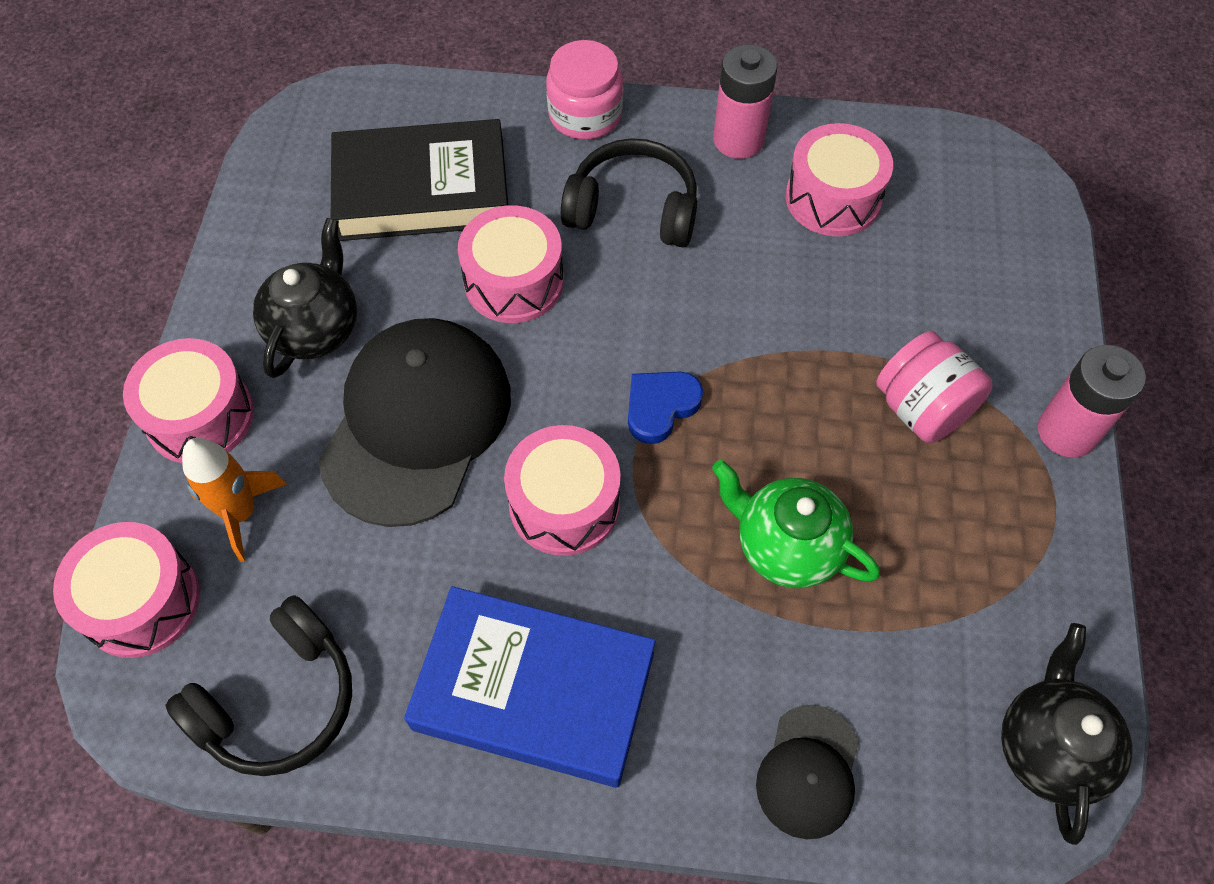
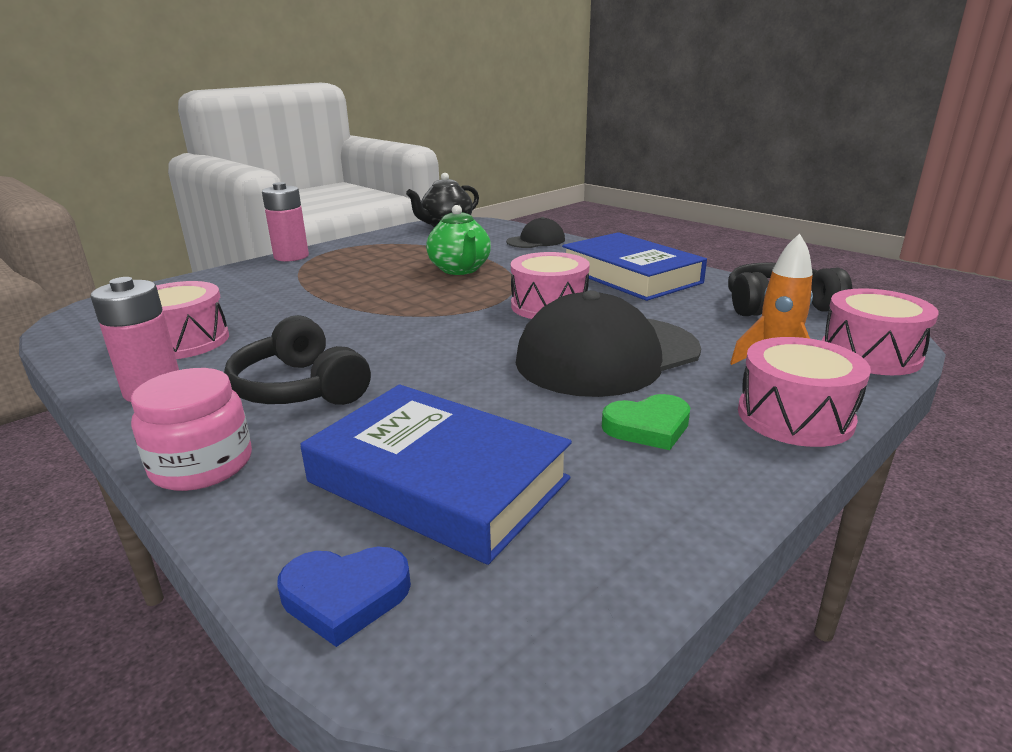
camera: 140 degrees left, 35 degrees down
(315, 329) = (648, 427): black teapot -> green heart
(422, 190) = (438, 480): black book -> blue book
(514, 281) = (449, 388): pink drum -> none
(660, 407) = (446, 313): blue heart -> blue heart (345, 596)
(922, 409) = (328, 276): pink jar -> none

